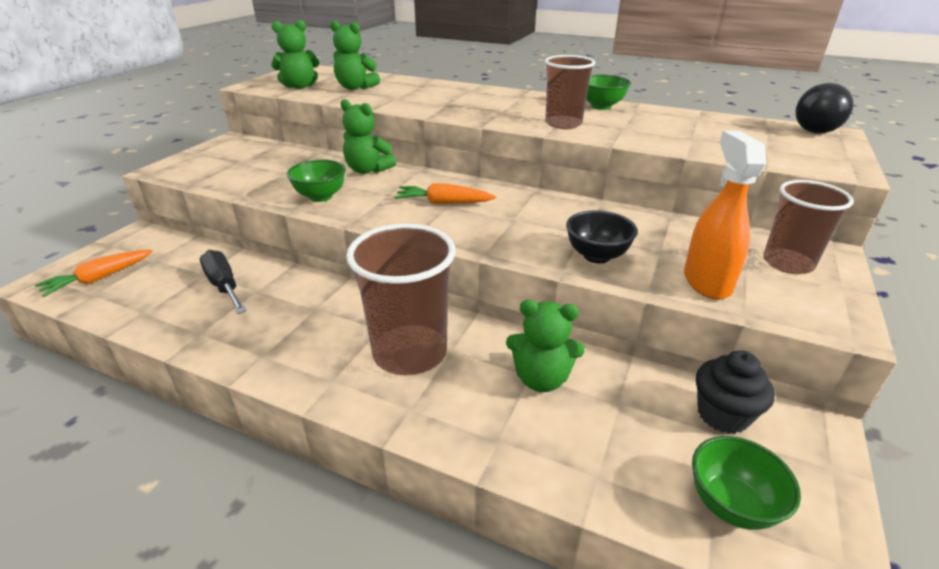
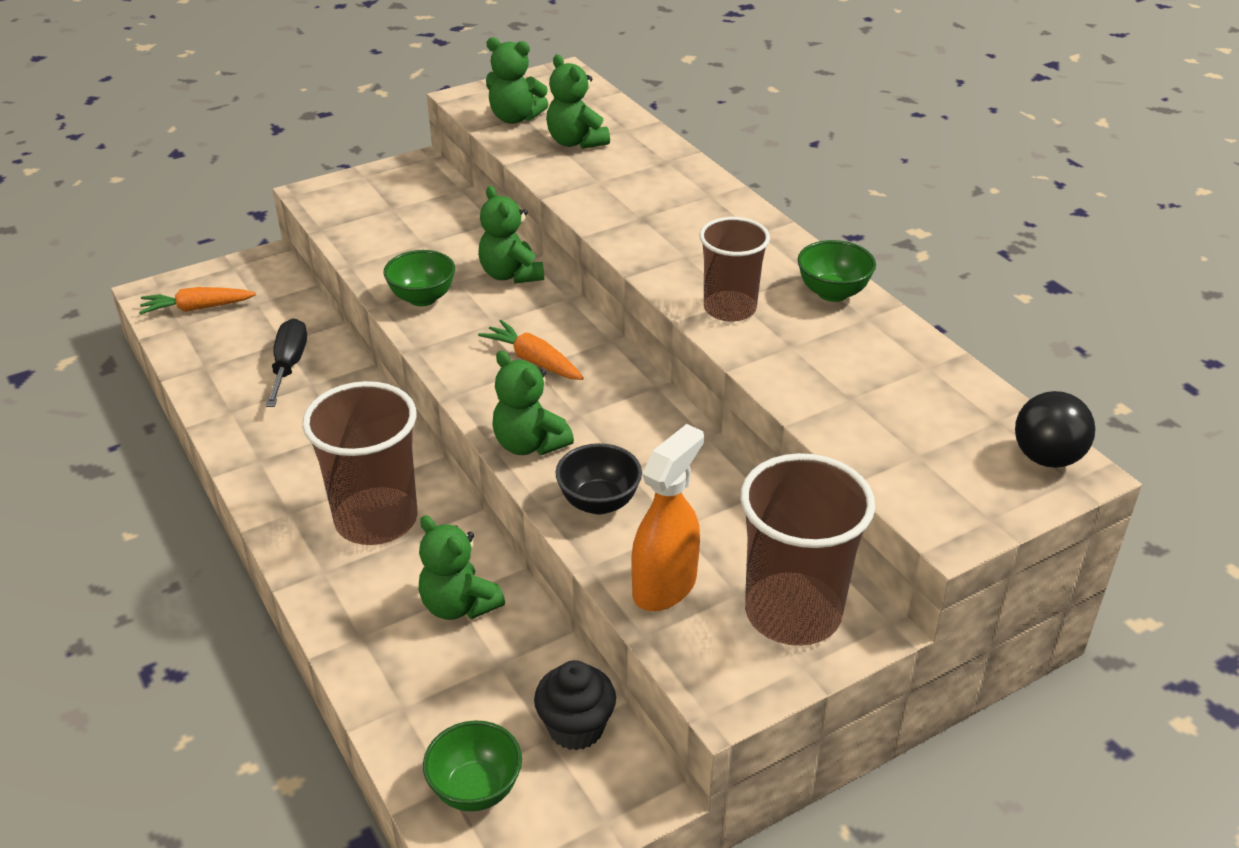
camera: 35 degrees right, 5 degrees up
(506, 243) = (529, 444): none -> green teddy bear
(787, 263) = (793, 612): brown cup -> brown cup, size x1.54

